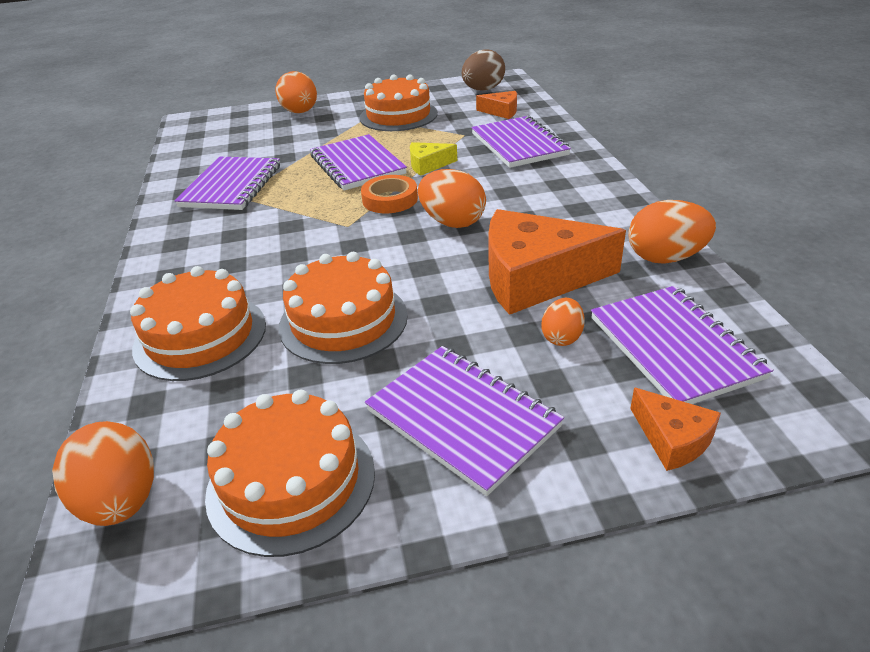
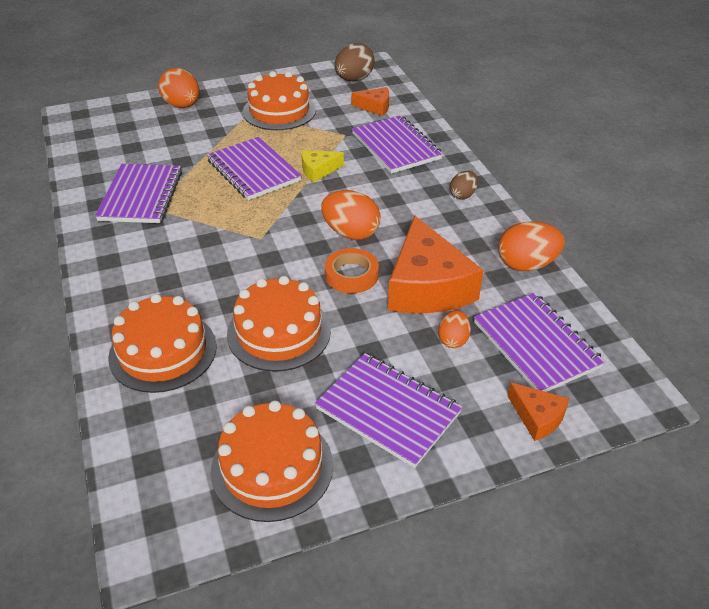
camera: 10 degrees left, 5 degrees up
(121, 501) = (148, 491): orange egg -> none
(390, 199) = (291, 209): orange tape -> orange tape (351, 275)
(535, 277) = (427, 286): orange cheese -> orange cheese turned 90 degrees counterclockwise
(591, 188) = (462, 195): none -> brown egg

